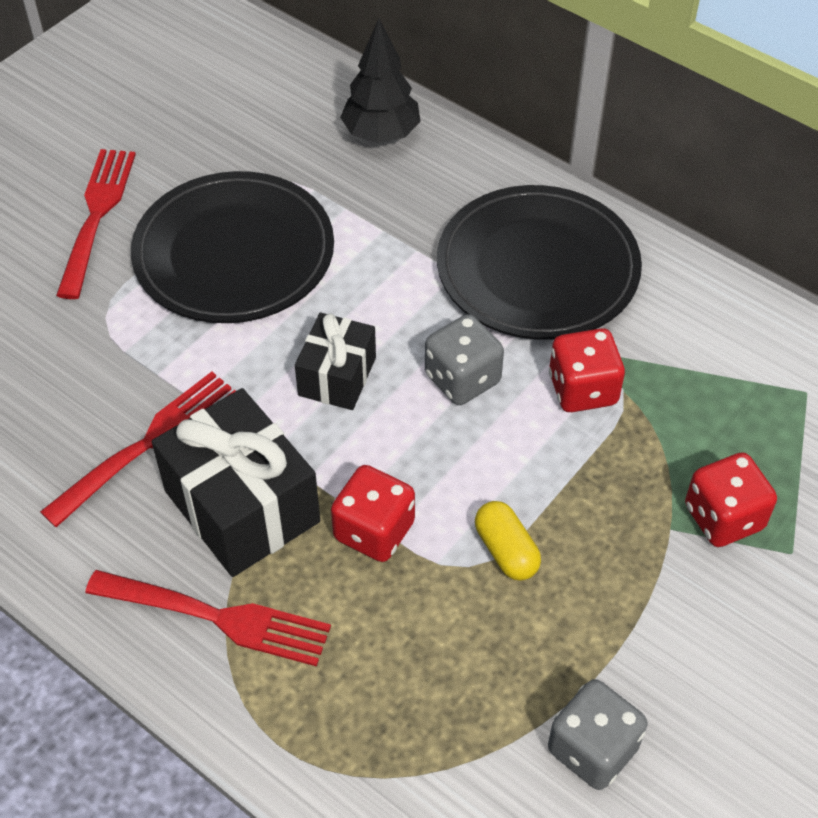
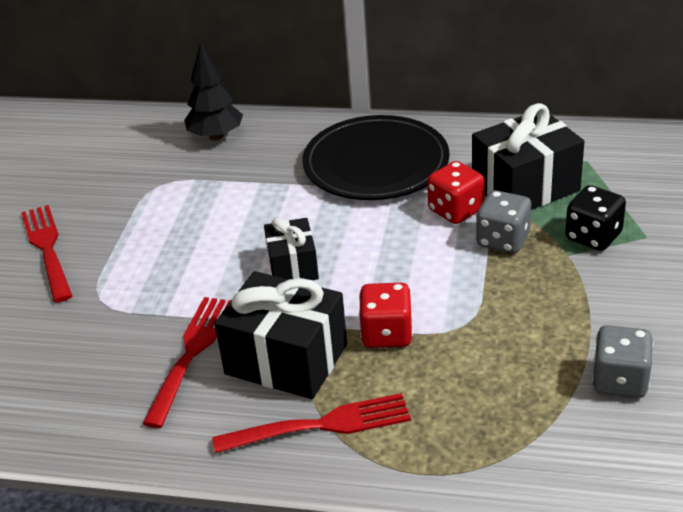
camera: 25 degrees left, 15 degrees down
(234, 254) = (166, 232): black plate -> none
(462, 379) = (376, 235): grey dice -> grey dice (503, 240)
(506, 551) = (479, 307): yellow capsule -> none
(695, 396) = (525, 187): none -> black gift
(723, 517) = (593, 236): red dice -> black dice

